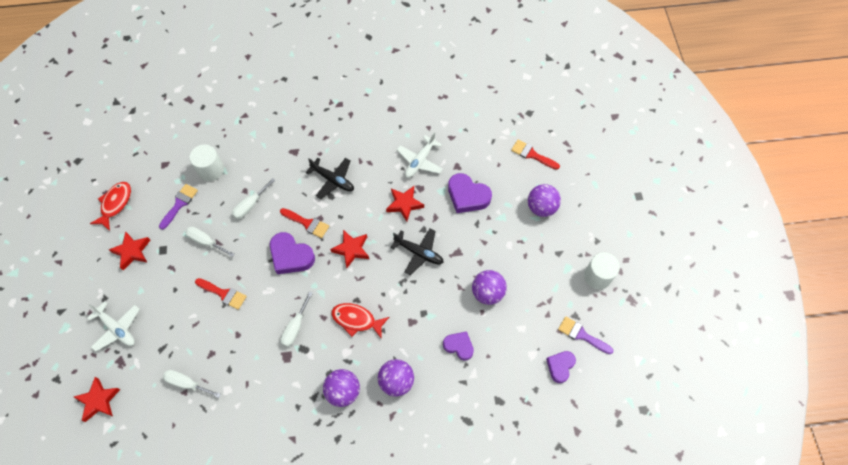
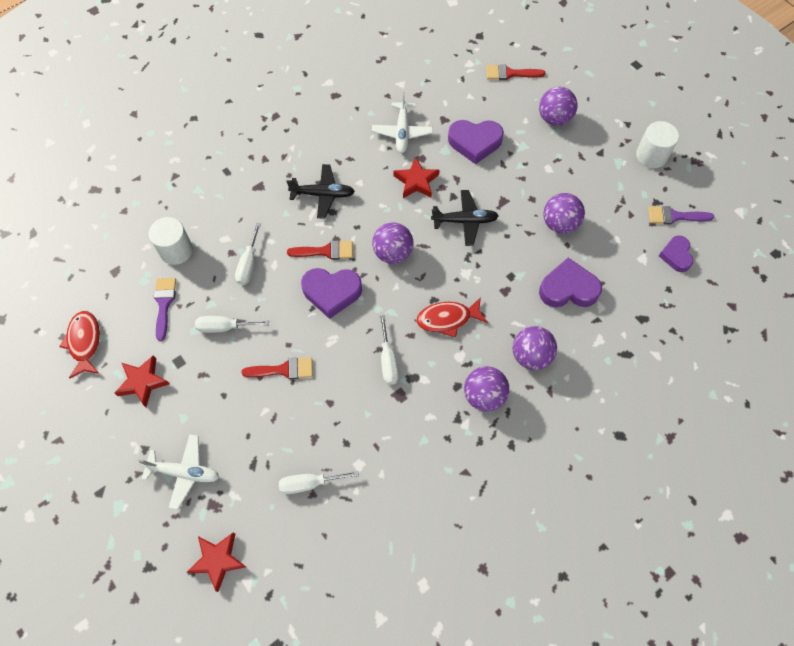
camera: 30 degrees left, 0 degrees up
(351, 249) = (393, 253): red star -> purple ball
(459, 346) = (568, 289): purple heart -> purple heart, size x1.57

